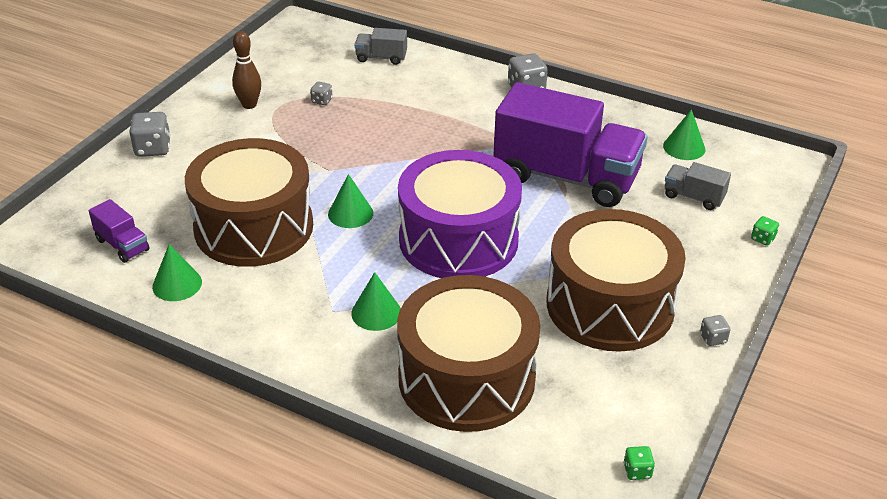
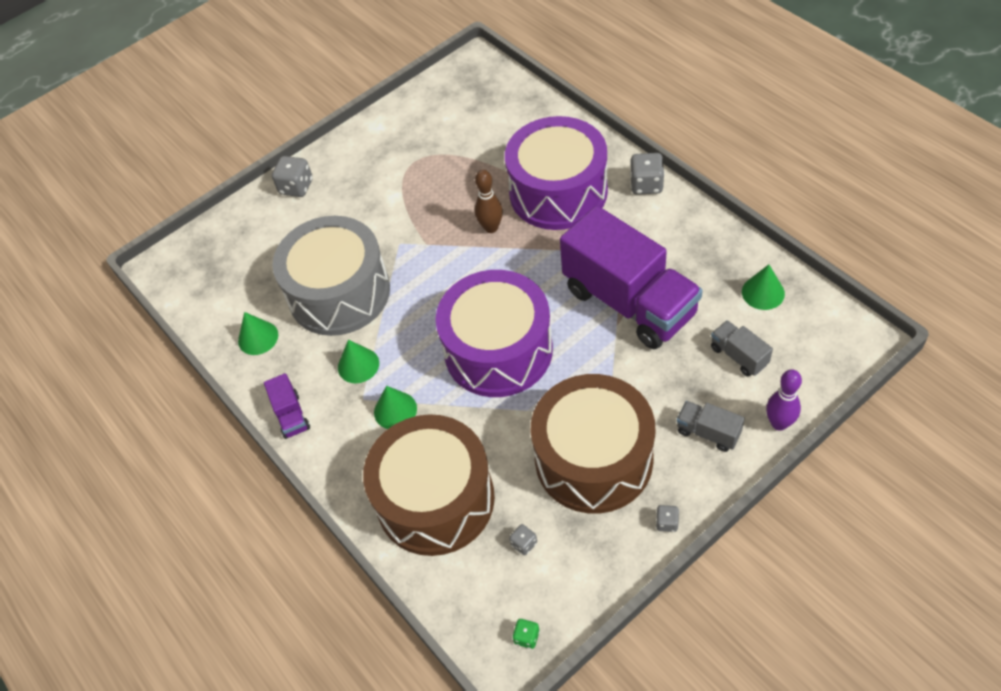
camera: 30 degrees right, 15 degrees up
(122, 245) = (234, 286): purple truck -> purple truck (291, 415)
(249, 105) = (392, 153): brown bowling pin -> brown bowling pin (491, 228)
(254, 227) = (339, 293): brown drum -> grey drum
(322, 101) = (455, 161): grey dice -> grey dice (524, 544)
(350, 213) = (422, 297): green cone -> green cone (358, 365)
(381, 58) = (530, 118): grey truck -> grey truck (708, 432)
(443, 107) = (558, 192): none -> purple drum
(762, 239) = (779, 423): green dice -> purple bowling pin

